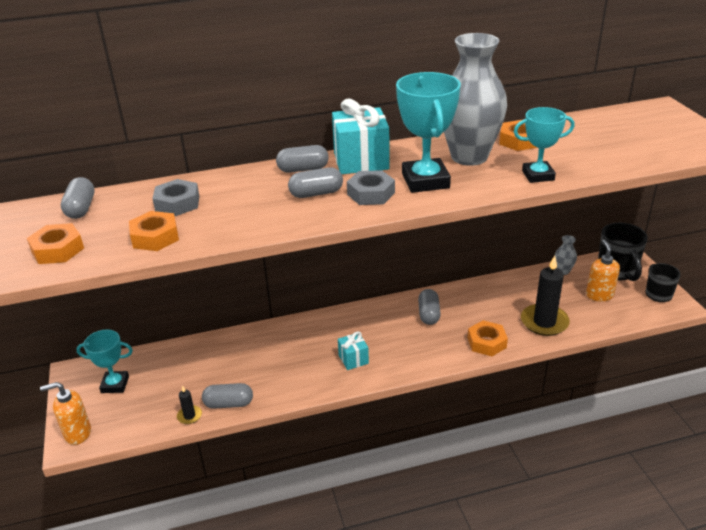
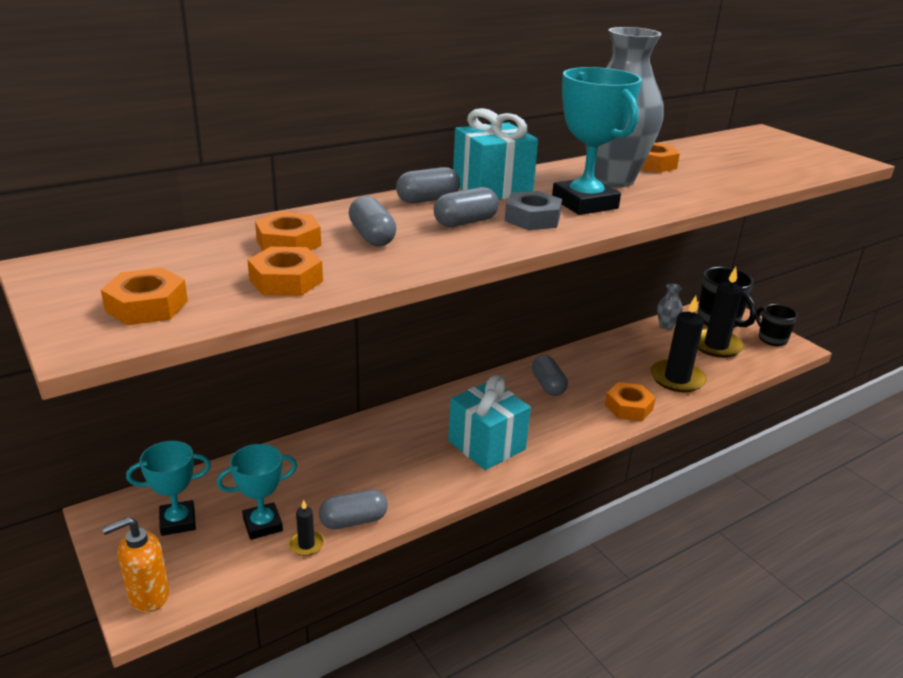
camera: 20 degrees left, 5 degrees down
(81, 208) = (148, 257): grey capsule -> grey capsule (372, 236)
(177, 203) = (288, 243): grey nut -> orange nut
(353, 359) = (486, 445): turquoise gift -> turquoise gift, size x1.87
(538, 175) = (701, 192): turquoise trophy -> turquoise trophy (262, 524)
(599, 295) = (716, 346): orange soap dispenser -> black candle

